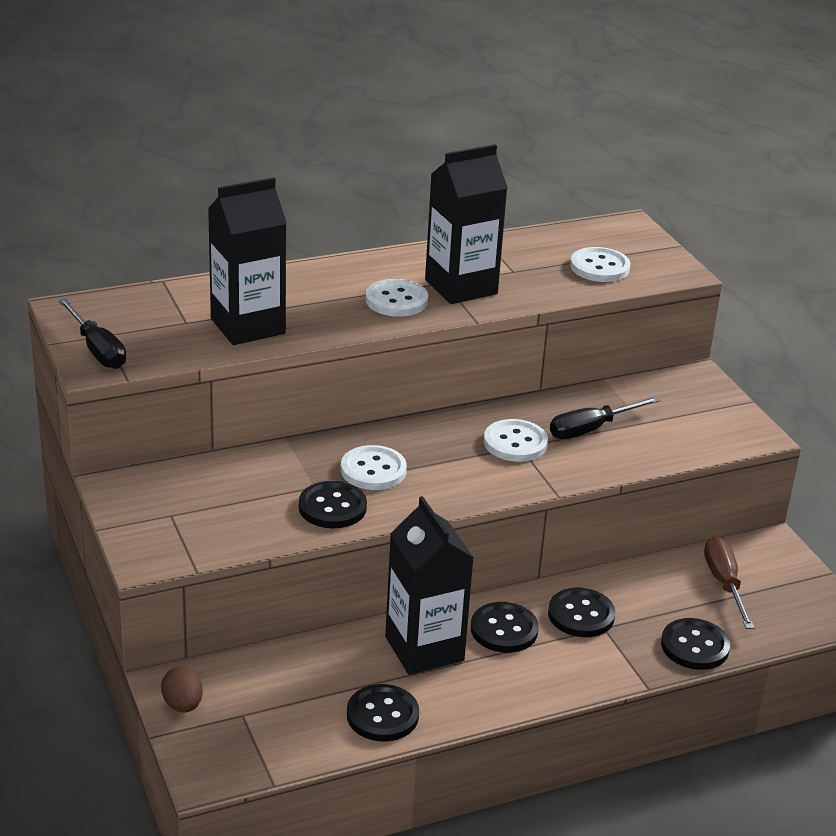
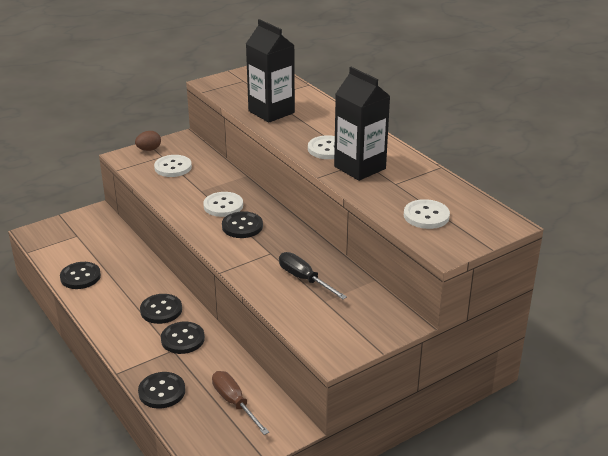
camera: 80 degrees right, 0 degrees up
(97, 349) = (227, 81): black screwdriver -> none
(183, 705) = (82, 218): brown egg -> brown egg (149, 149)
(332, 507) = (182, 198): black button -> black button (242, 226)
(424, 649) = (138, 283): black carton -> none
(515, 443) = (273, 250): white button -> white button (173, 167)
(724, 584) = (234, 403): brown screwdriver -> brown screwdriver turned 105 degrees counterclockwise

